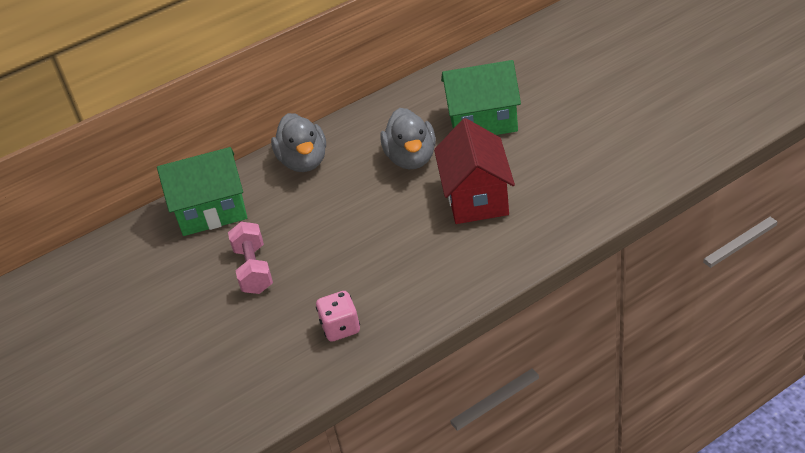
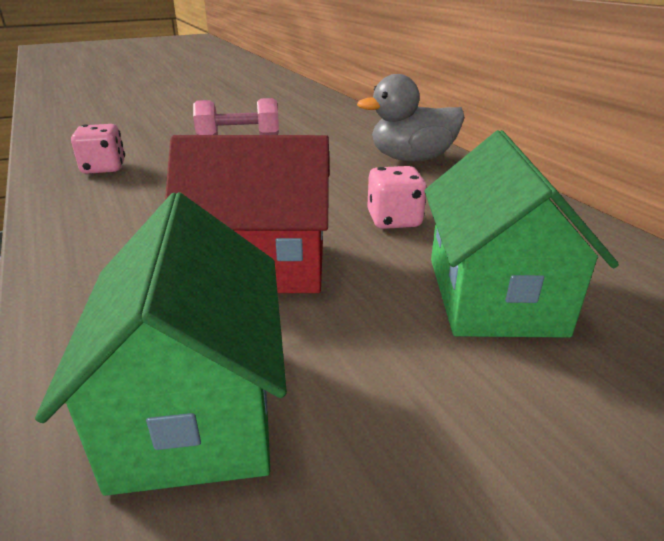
camera: 90 degrees right, 10 degrees down
(212, 211) = (343, 124): green house -> green house (196, 408)
(411, 159) = (394, 220): grey duck -> pink dice

